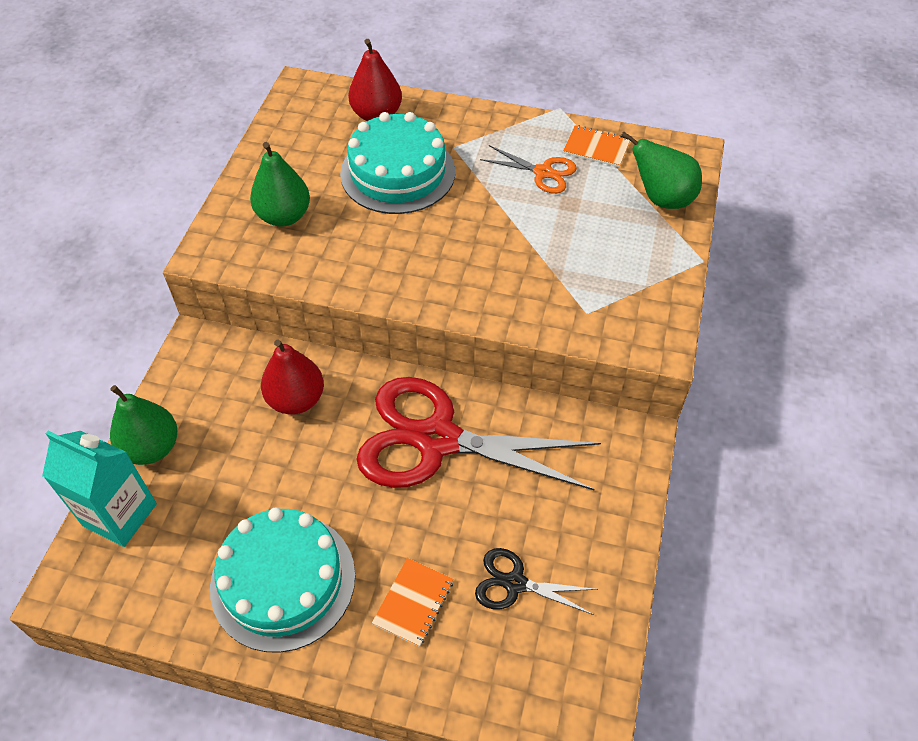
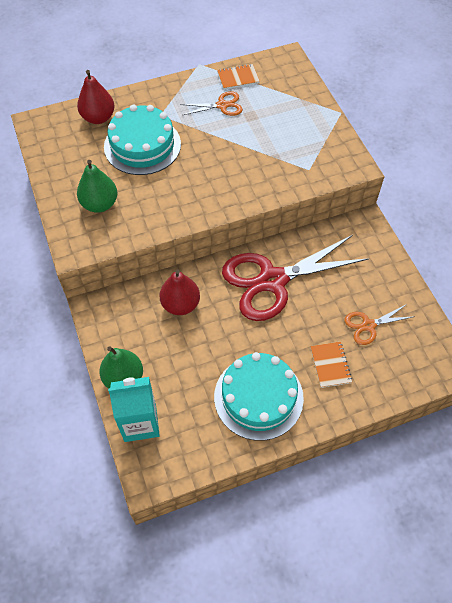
camera: 35 degrees left, 5 degrees up
(515, 583) = (368, 325): black scissors -> orange scissors
(661, 199) = (294, 90): green pear -> none

